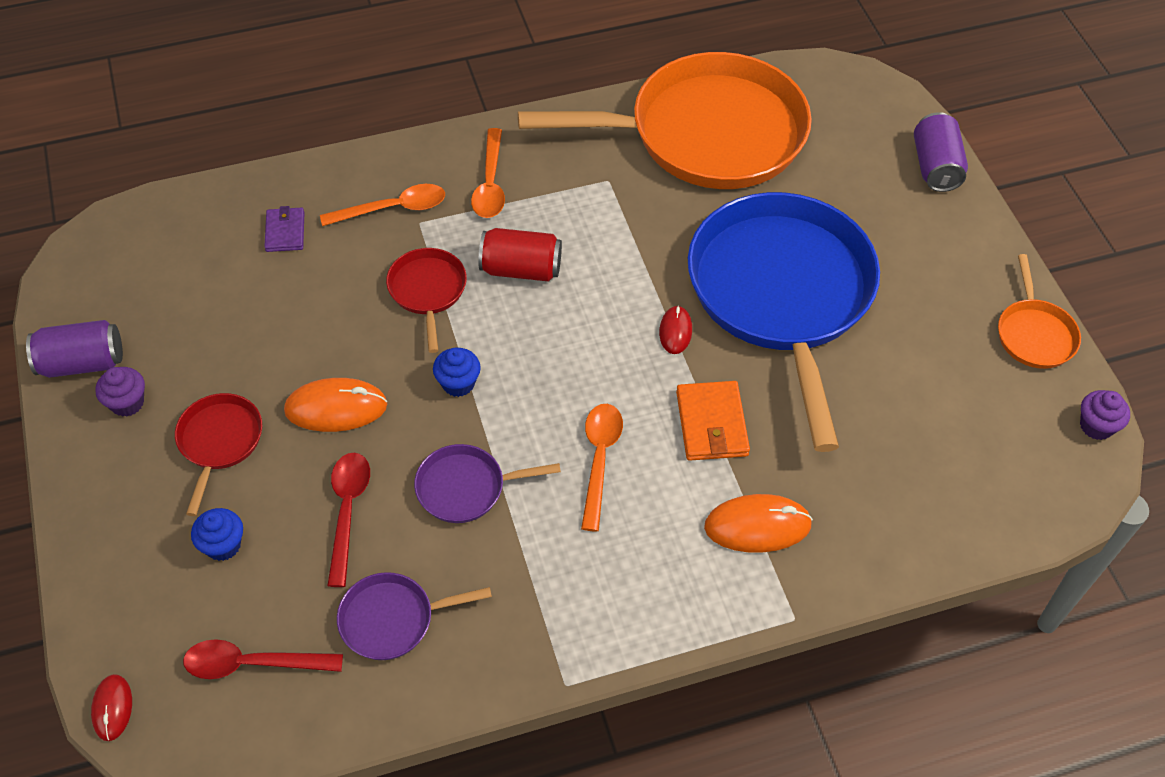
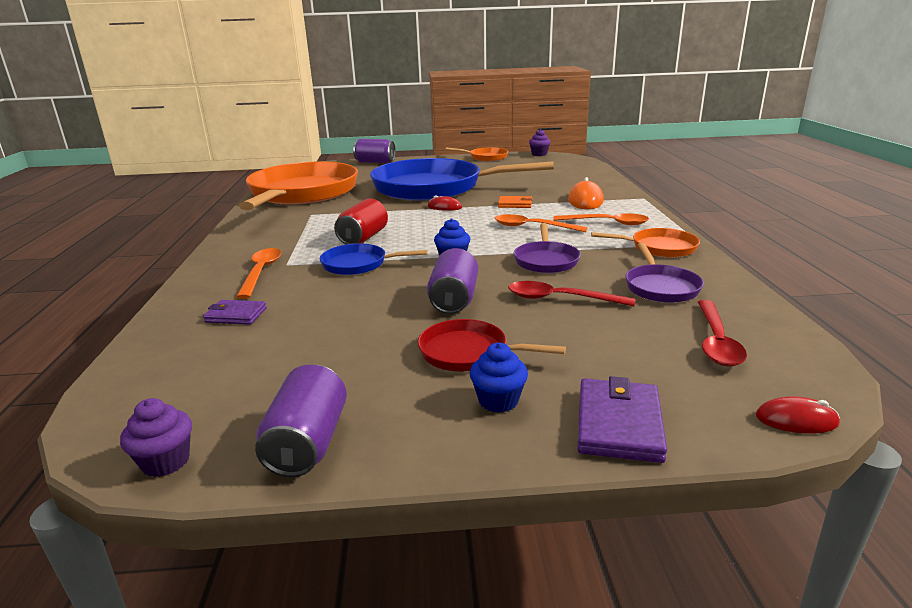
camera: 75 degrees left, 30 degrees down
(106, 568) = (618, 424): none -> purple wallet
(127, 403) = (390, 408): purple cupcake -> purple cupcake (166, 462)
(223, 545) = (590, 353): blue cupcake -> blue cupcake (498, 401)
(336, 408) = (454, 300): orange mouse -> purple can
(428, 291) = (358, 264): red pan -> blue pan
(490, 183) = (275, 242): orange spoon -> orange spoon (607, 223)
(535, 628) = (659, 248): none -> orange pan
(712, 424) = (515, 204): orange wallet -> orange wallet, size x0.66

